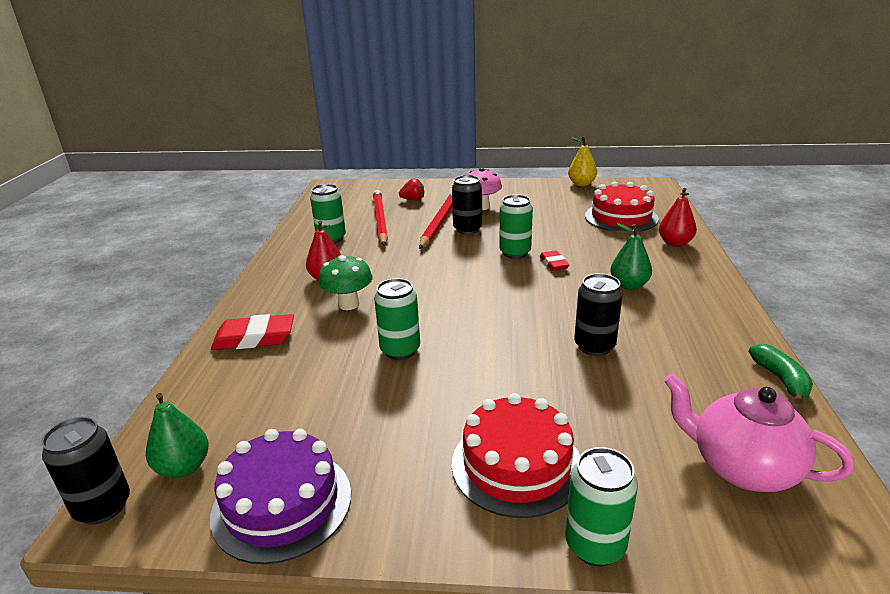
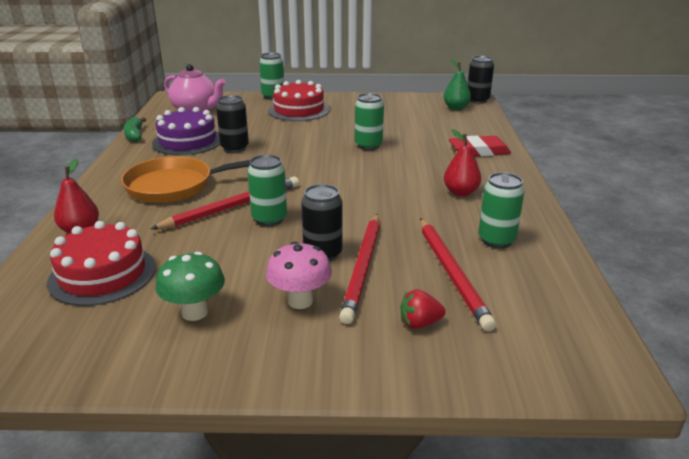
camera: 175 degrees right, 0 degrees up
(282, 504) = (401, 101): purple cake -> purple cake (187, 141)
(348, 304) = (423, 171): green mushroom -> green mushroom (195, 312)
(554, 263) = (232, 207): red eraser -> red pencil
(581, 184) = (93, 372): yellow pear -> none
(629, 285) = (175, 186): green pear -> orange pan

